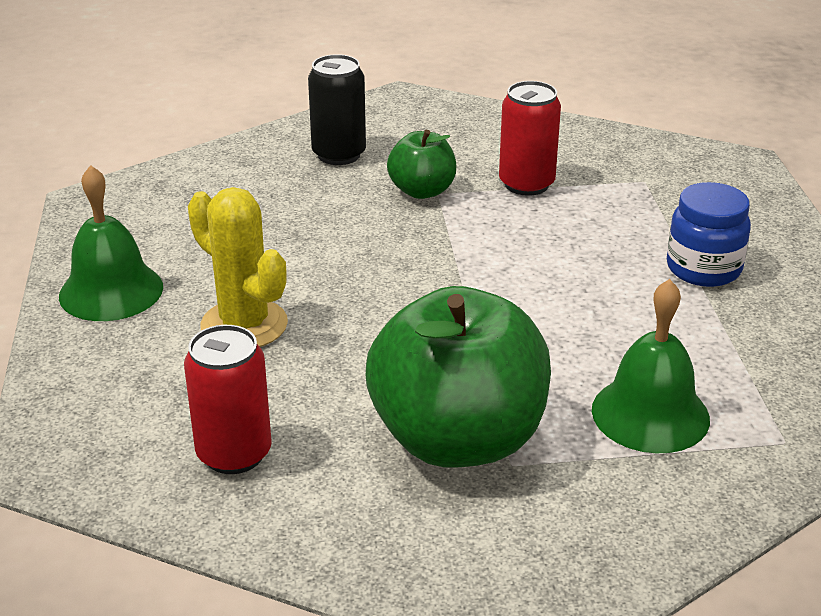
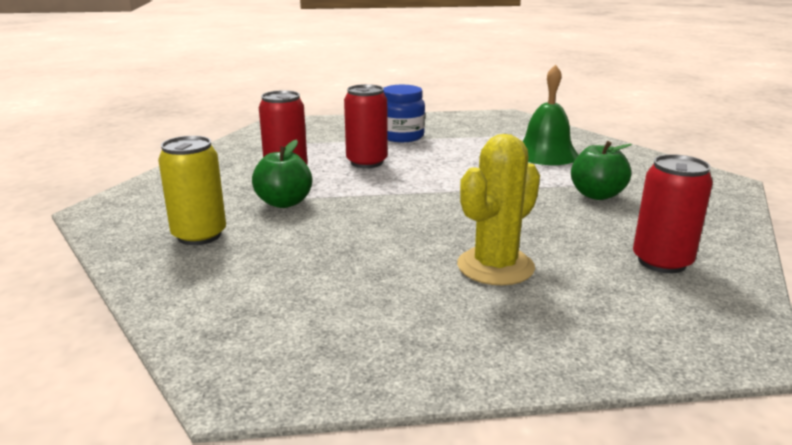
camera: 90 degrees left, 10 degrees down
(111, 291) = (452, 343): green bell -> none
(339, 154) = (199, 235): black can -> yellow can
(458, 439) = (596, 195): green apple -> green apple, size x0.50
(571, 240) = (366, 162): none -> red can

